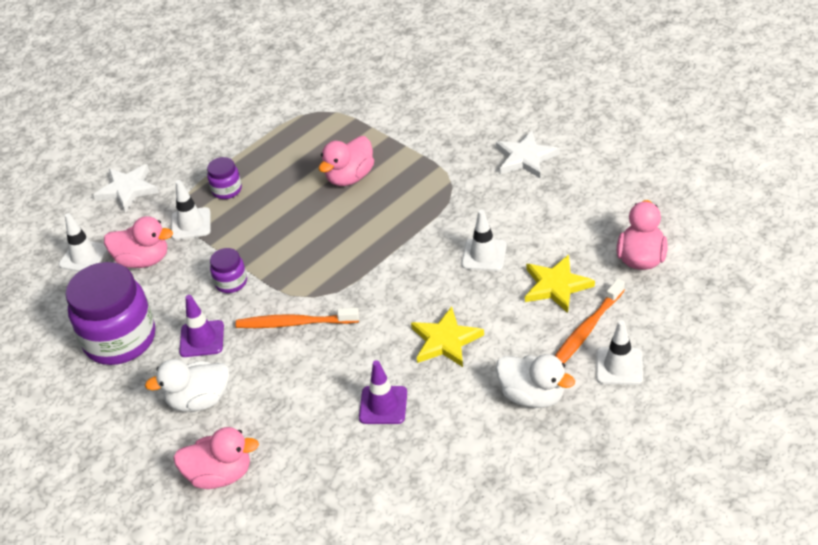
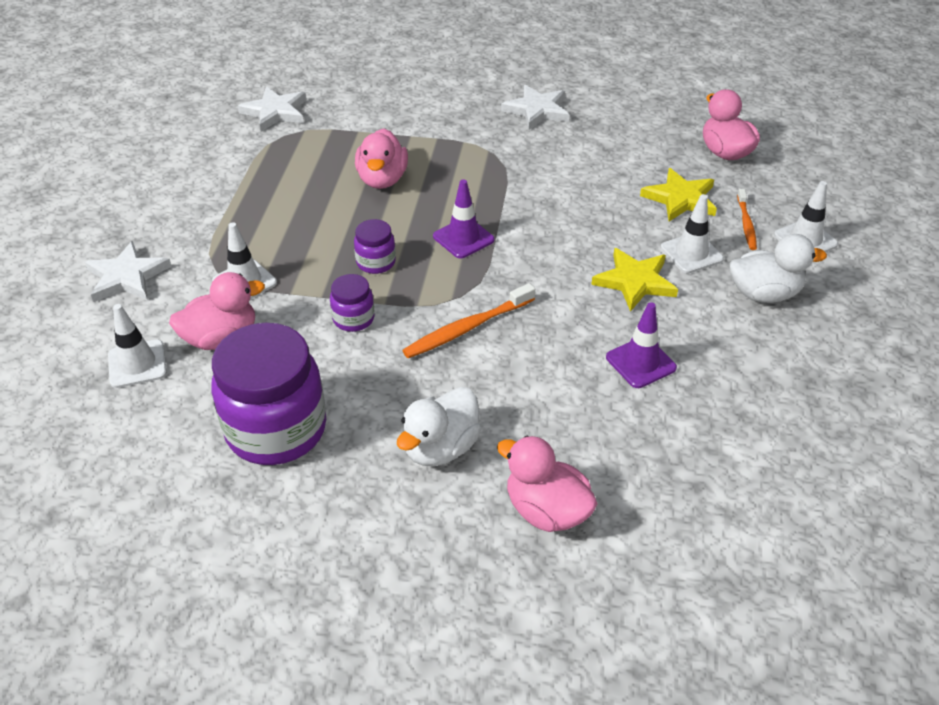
camera: 40 degrees left, 0 degrees up
(202, 339) = (378, 386): purple traffic cone -> purple traffic cone (463, 238)
(220, 475) = (546, 510): pink duck -> pink duck turned 105 degrees counterclockwise
(227, 190) = (255, 236): purple jar -> purple jar (376, 262)
(329, 87) = (275, 112): none -> white star
(484, 255) = (588, 198): white traffic cone -> white traffic cone (691, 253)
(585, 331) = (746, 224): orange toothbrush -> orange toothbrush, size x0.64

